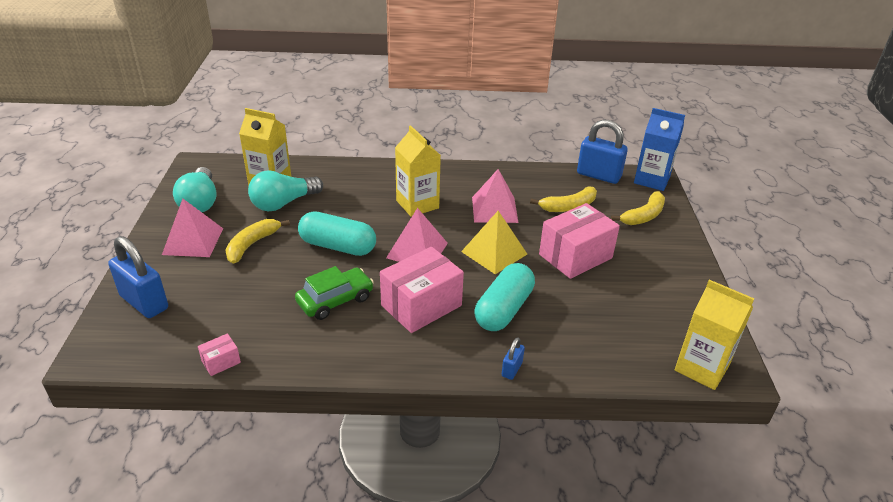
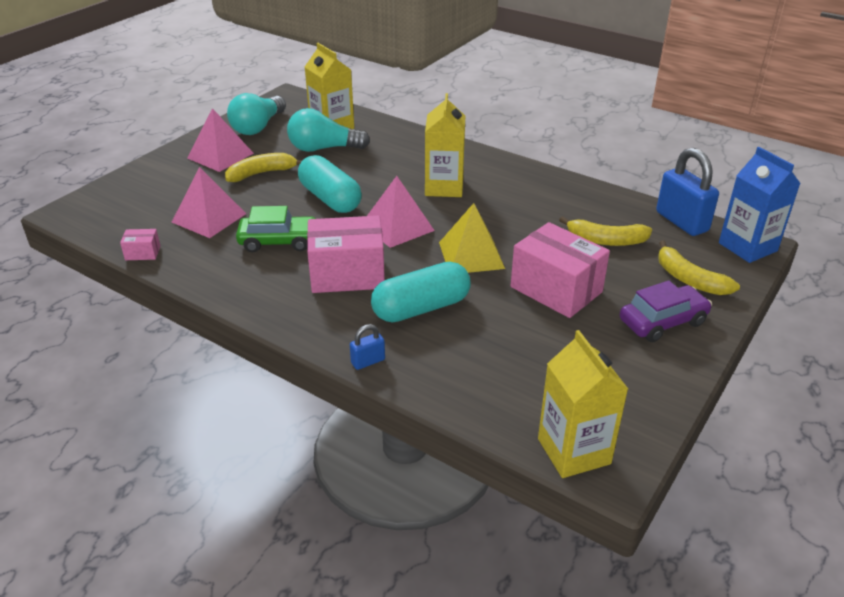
camera: 35 degrees right, 0 degrees up
(144, 302) = (138, 189): blue padlock -> none
(494, 209) = (518, 216): pink pyramid -> pink pyramid (209, 217)
(575, 256) = (556, 289): pink box -> pink box turned 45 degrees clockwise
(643, 216) = (689, 279): yellow banana -> yellow banana turned 60 degrees clockwise
(658, 252) = (662, 322): none -> purple car

